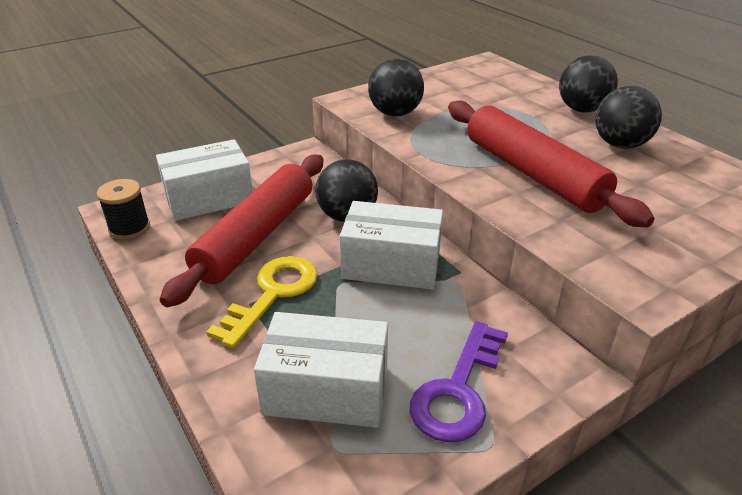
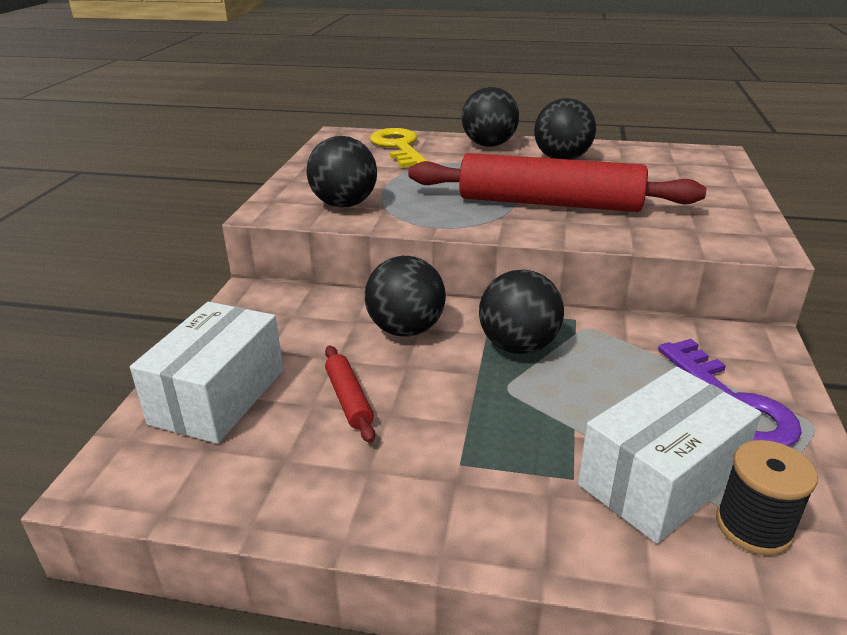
camera: 45 degrees left, 5 degrees down
(129, 228) = (167, 490): black spool -> black spool (753, 526)
(256, 236) = (349, 399): red rolling pin -> red rolling pin, size x0.41
(272, 294) = (467, 439): yellow key -> yellow key (398, 147)
(391, 265) = (518, 346): white box -> black ball

